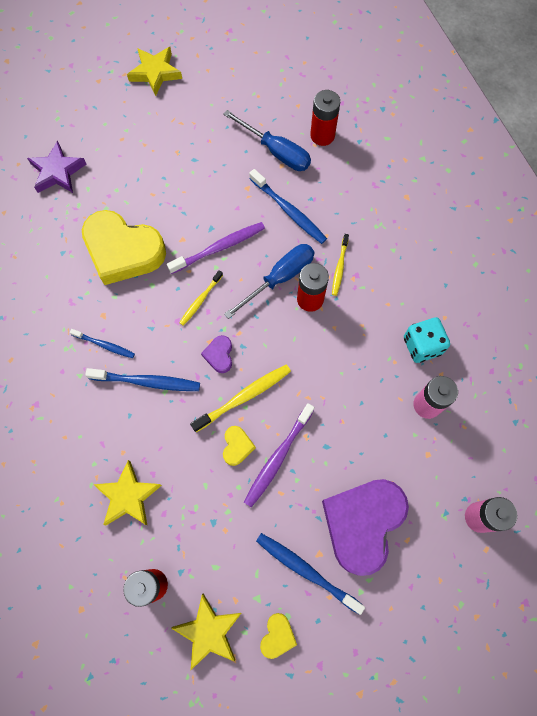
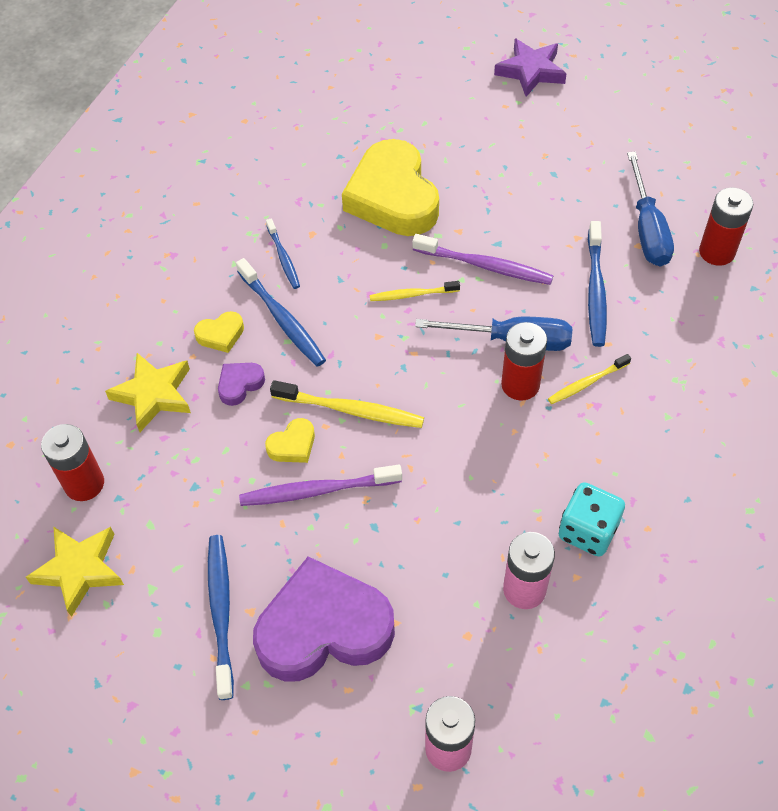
camera: 50 degrees right, 15 degrees down
(57, 172) = (414, 90): purple star -> purple star (531, 71)
(155, 73) = (605, 74): yellow star -> none
(219, 355) = (372, 355): purple heart -> purple heart (240, 384)
(277, 636) = (128, 638): yellow heart -> yellow heart (221, 334)

